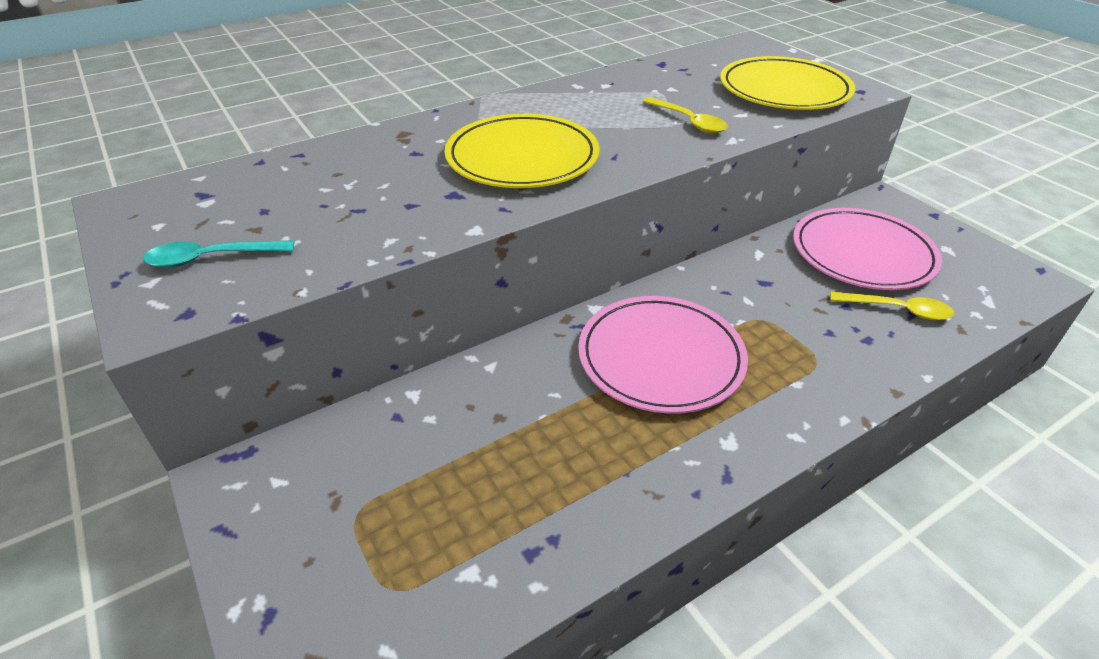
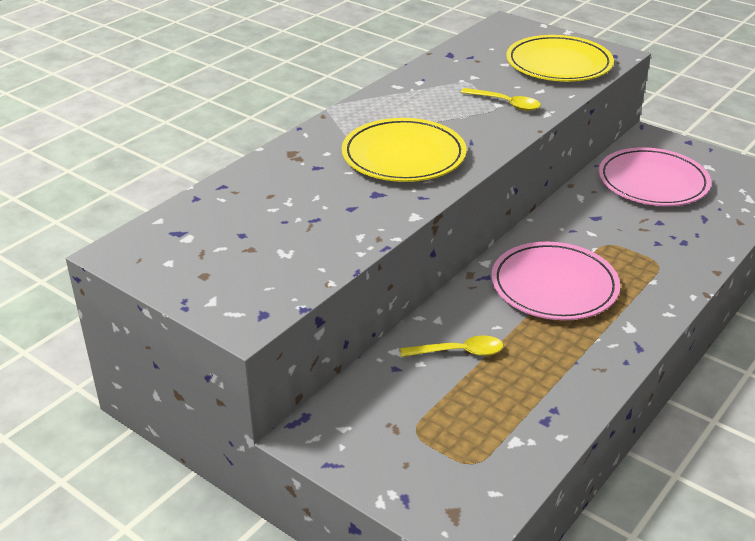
camera: 20 degrees left, 5 degrees down
(211, 258) = (240, 276): turquoise spoon -> none
(897, 310) = (694, 218): yellow spoon -> yellow spoon (459, 352)

